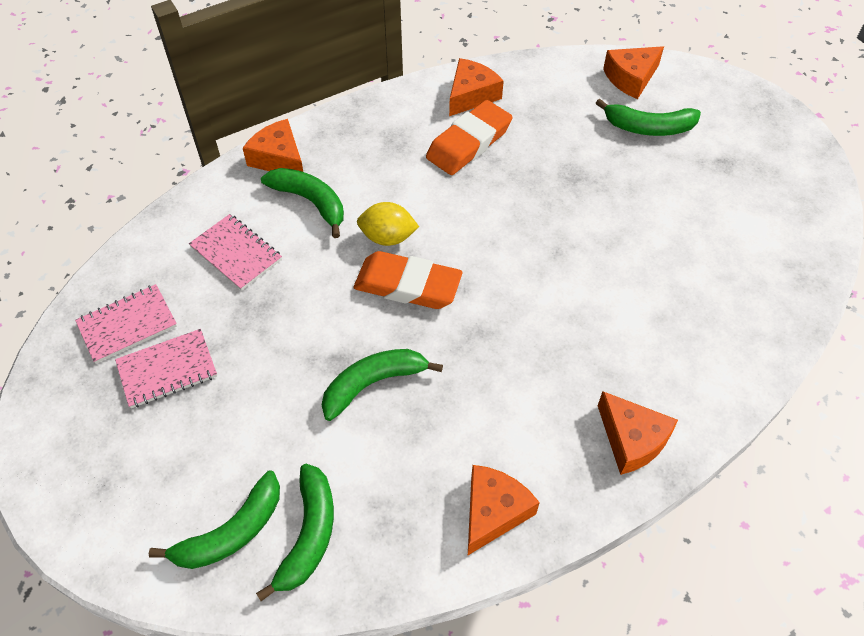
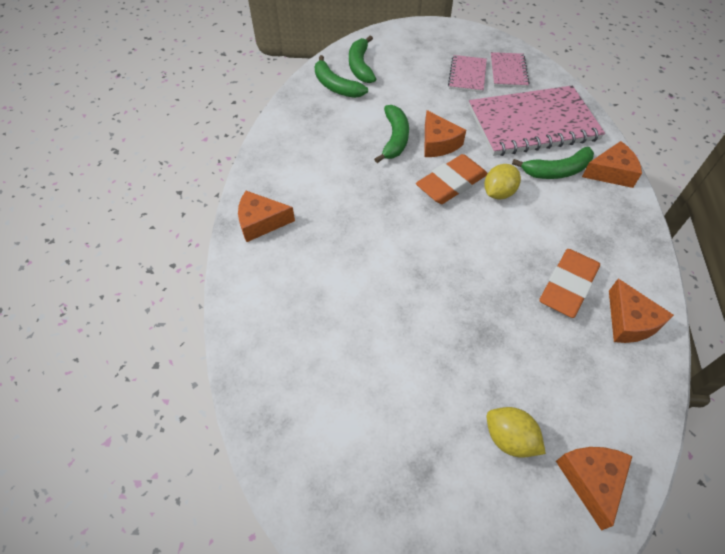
camera: 125 degrees right, 0 degrees up
(236, 253) = (533, 124): pink notebook -> pink notebook, size x2.06
(469, 143) = (567, 286): orange eraser -> orange eraser turned 45 degrees clockwise
(493, 512) = (283, 146): orange cheese -> orange cheese (438, 143)
(648, 127) = (509, 438): green banana -> yellow lemon

